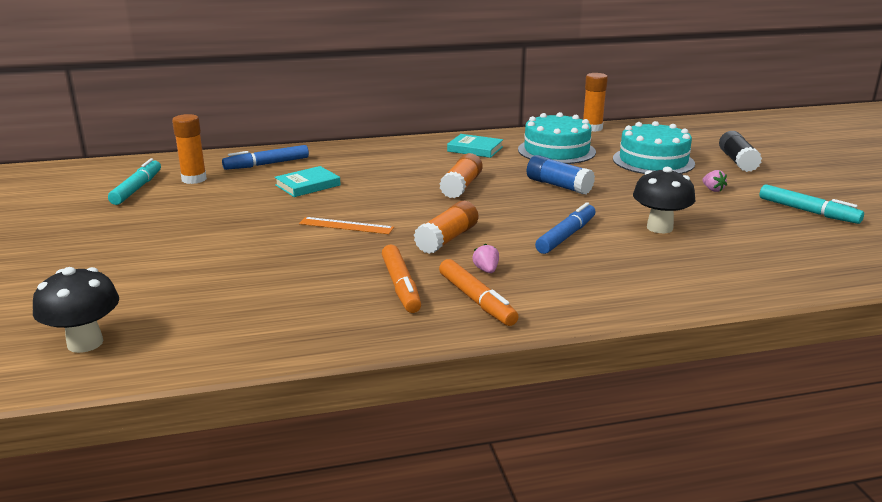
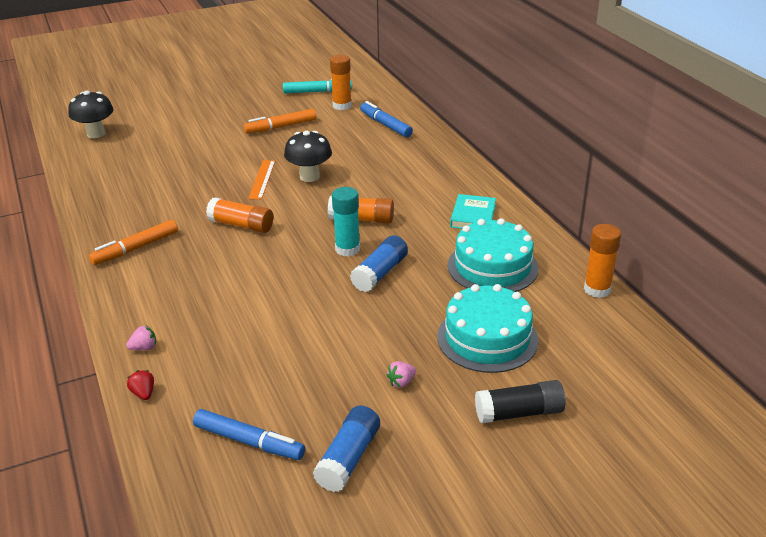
camera: 80 degrees right, 10 degrees up
(308, 185) = (343, 150): turquoise book -> none
(401, 286) = (159, 216): orange marker -> orange marker (281, 127)
(486, 270) = (185, 248): pink strawberry -> pink strawberry (144, 348)
(514, 195) = (347, 249): none -> turquoise glue stick
(566, 236) = (254, 283): blue marker -> blue marker (249, 441)
(659, 228) = (281, 338): black mushroom -> black mushroom (309, 176)
(757, 291) = (143, 393): none -> red strawberry
(808, 211) = (348, 458): turquoise marker -> blue glue stick

